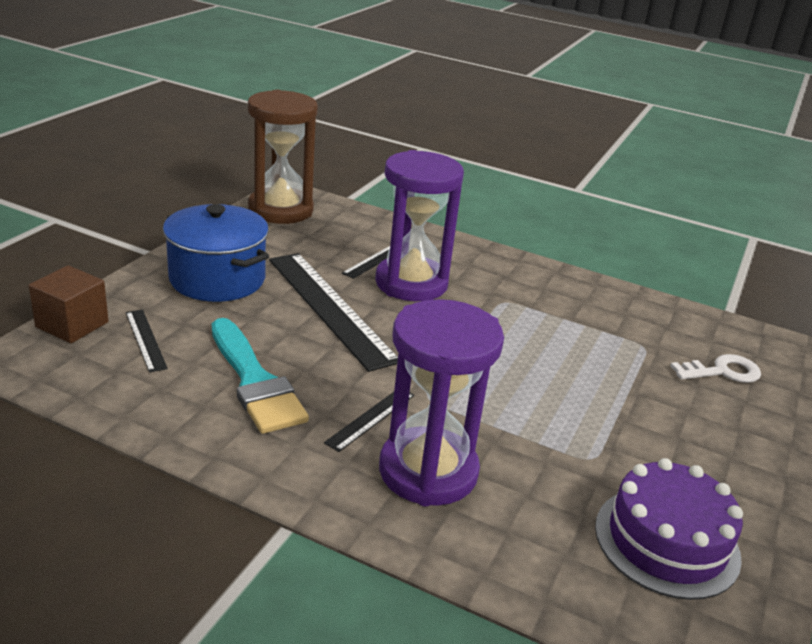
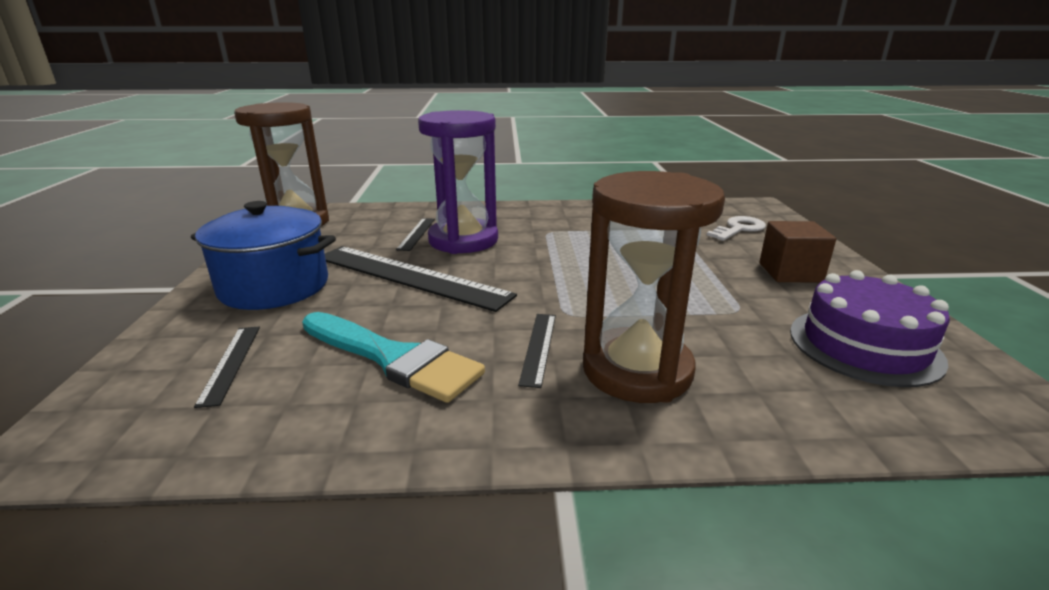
camera: 25 degrees left, 5 degrees down
(72, 325) = (117, 380): brown cube -> brown cube (790, 272)
(145, 340) = (230, 363): black ruler -> black ruler turned 45 degrees clockwise
(428, 471) = (637, 370): purple hourglass -> brown hourglass

